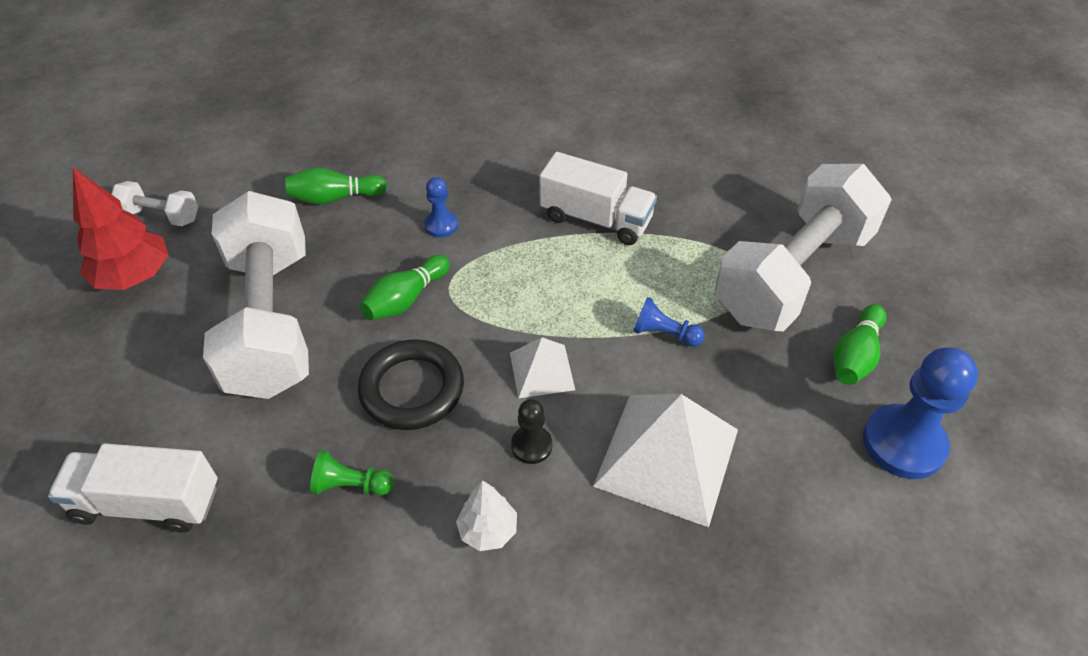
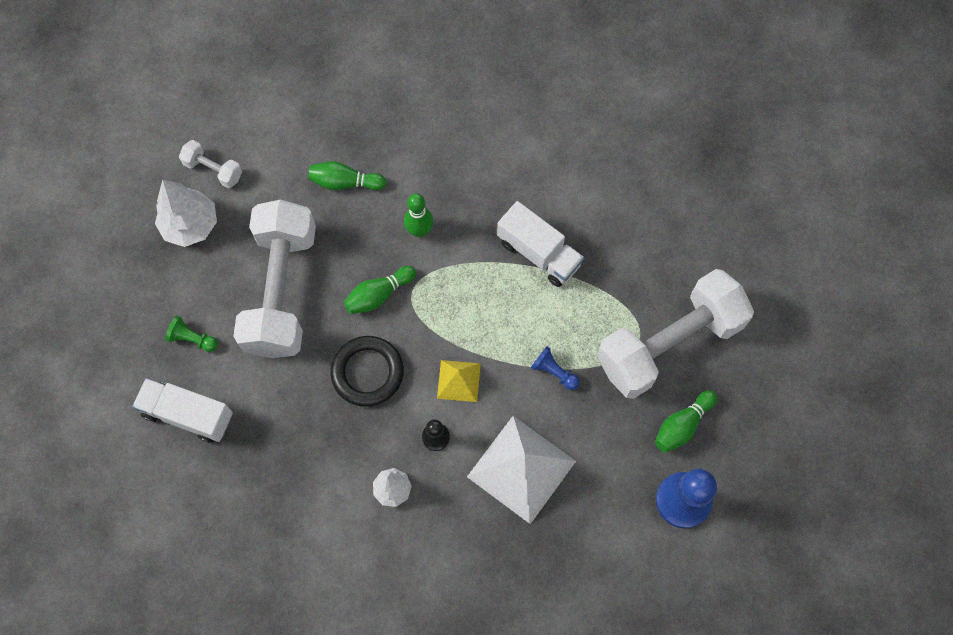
camera: 15 degrees right, 20 degrees up
(134, 276) = (191, 225): red tree -> white tree
(351, 485) = (314, 435): green pawn -> green pawn (193, 339)
(441, 225) = (419, 230): blue pawn -> green bowling pin
(541, 371) = (458, 380): white pyramid -> yellow pyramid

